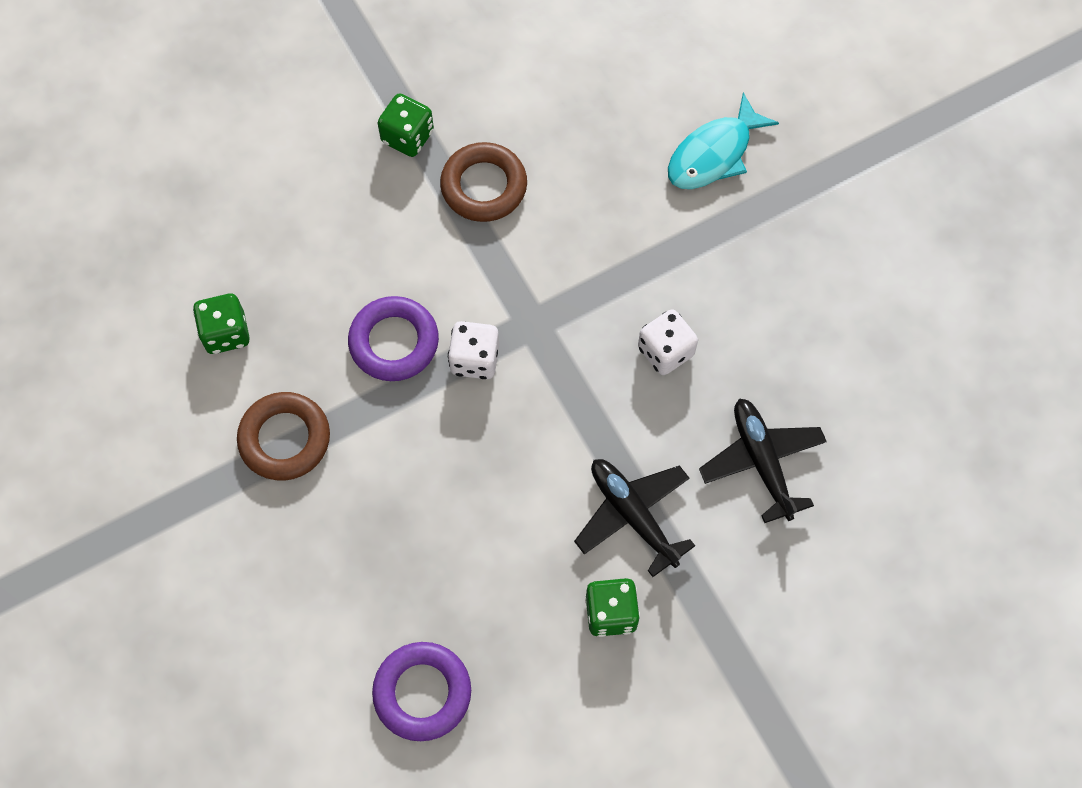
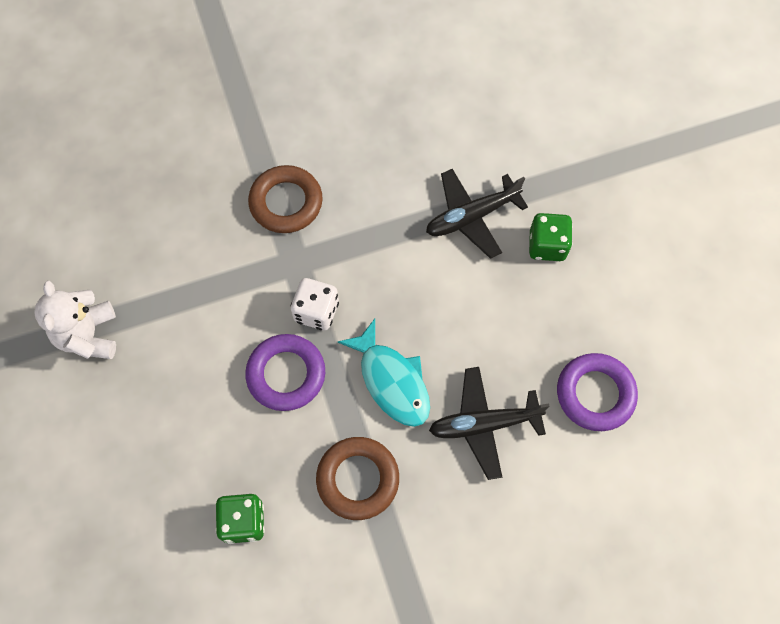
camera: 80 degrees left, 0 degrees up
(407, 137) = (88, 335): green dice -> white teddy bear
(484, 186) = (157, 280): brown ring -> brown ring (286, 202)
(665, 351) = (340, 170): white dice -> none
(714, 154) = (177, 104): turquoise fish -> turquoise fish (392, 381)
(762, 461) = (443, 122): black plane -> black plane (484, 424)

